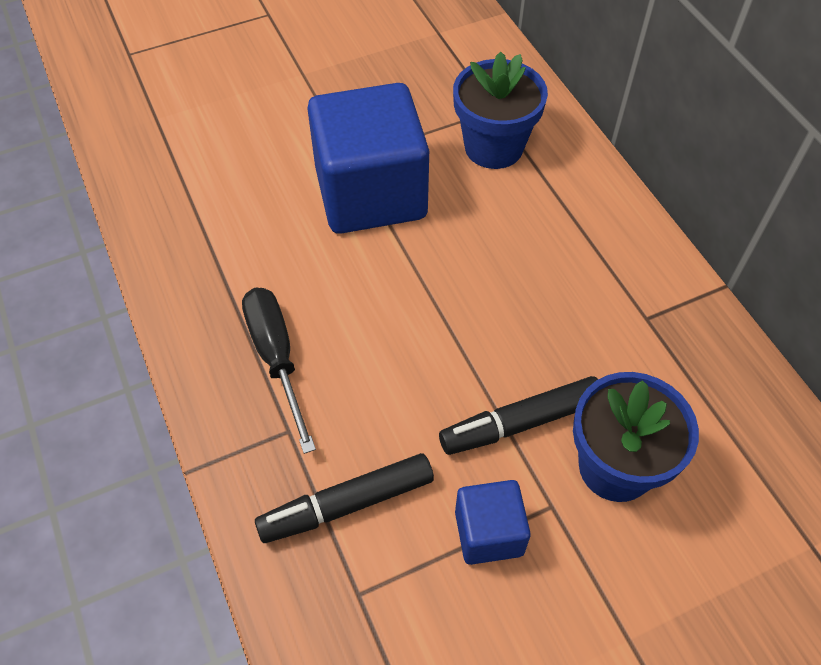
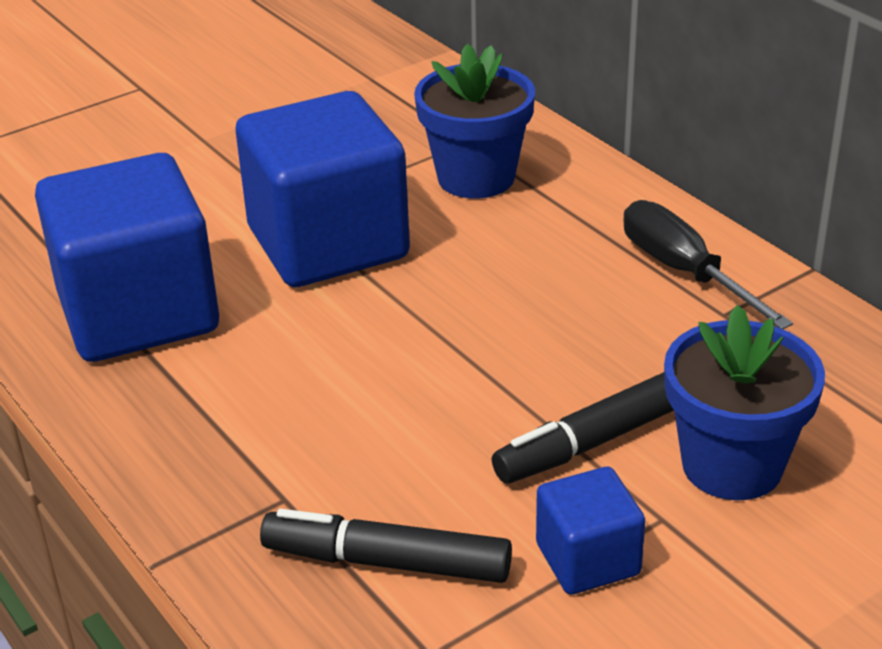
camera: 10 degrees left, 20 degrees down
(223, 236) = (138, 313): none -> blue cube
(276, 358) = (247, 426): black screwdriver -> black screwdriver (684, 272)
(347, 504) = (387, 561): black marker -> black marker turned 45 degrees clockwise

